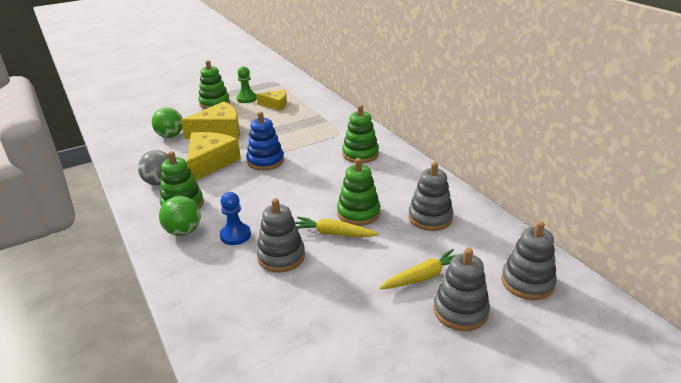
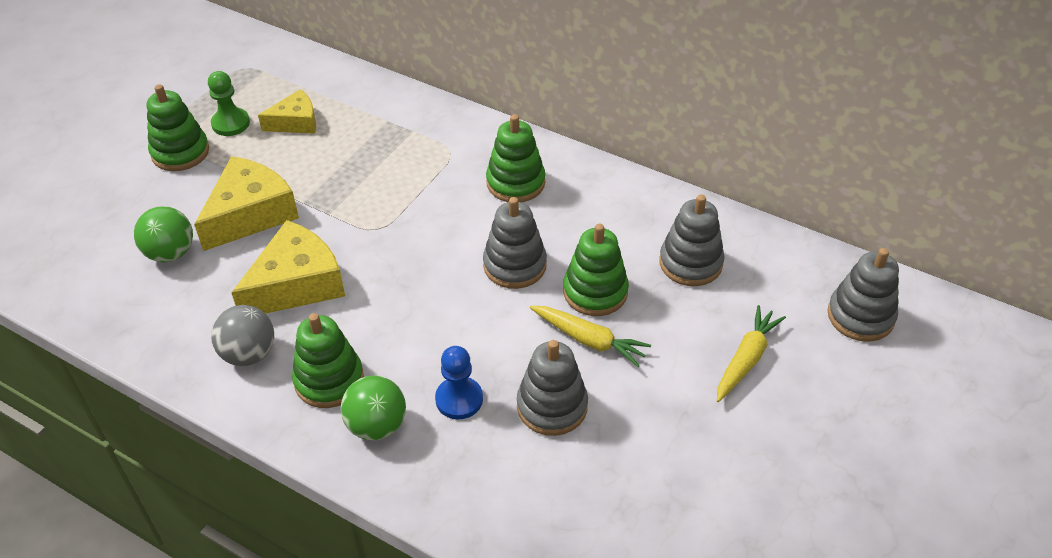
camera: 30 degrees left, 15 degrees up
(210, 163) = (297, 284): yellow cheese -> yellow cheese turned 60 degrees clockwise
(265, 161) = (383, 248): blue stacking toy -> none
(333, 233) = (589, 340): yellow carrot -> yellow carrot turned 135 degrees counterclockwise
(460, 311) = (817, 388): grey stacking toy -> grey stacking toy (515, 265)

